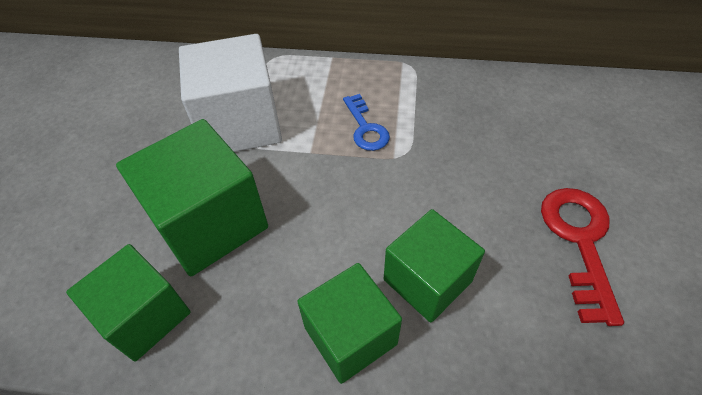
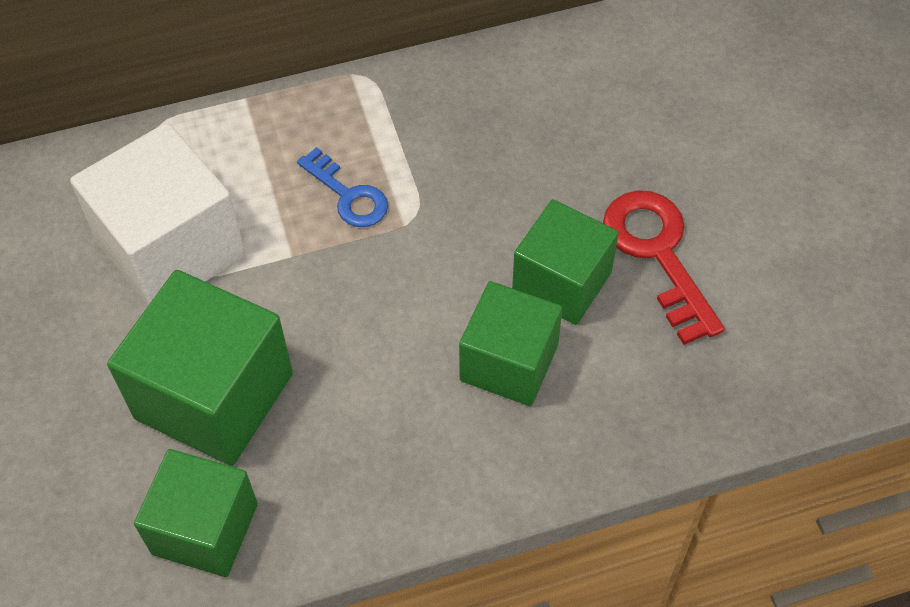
camera: 25 degrees left, 5 degrees up
(350, 335) = (451, 454): green cube -> green cube (562, 282)

